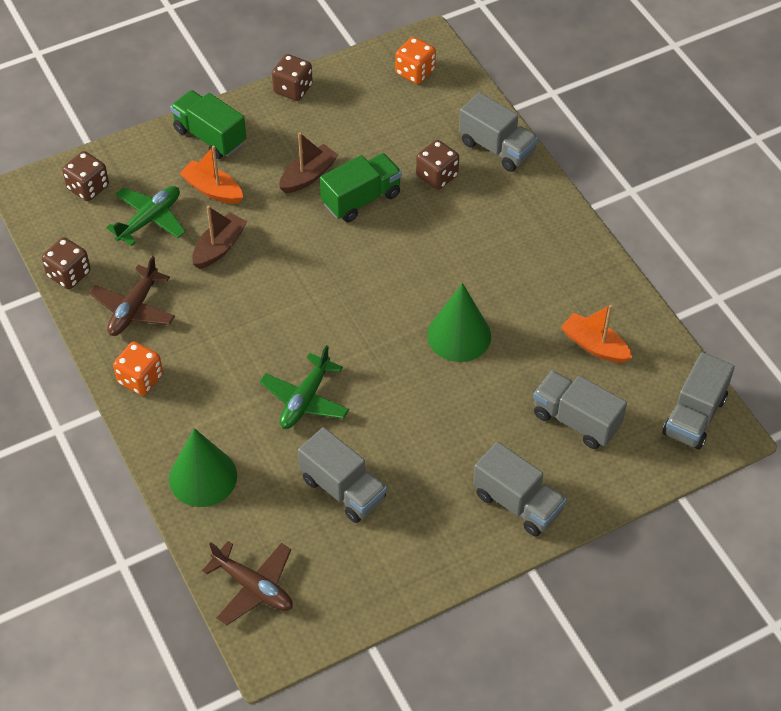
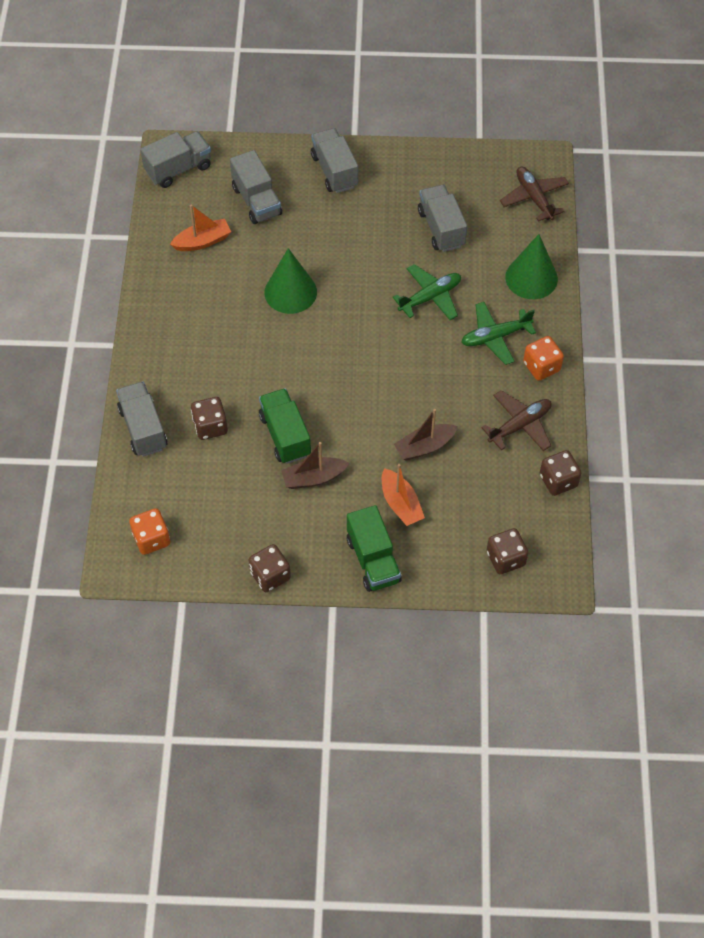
camera: 150 degrees left, 5 degrees up
(149, 219) = (468, 500): green plane -> green plane (495, 337)
(361, 199) = (285, 435): green truck -> green truck turned 75 degrees clockwise
(594, 345) = (202, 241): orange boat -> orange boat turned 90 degrees counterclockwise

